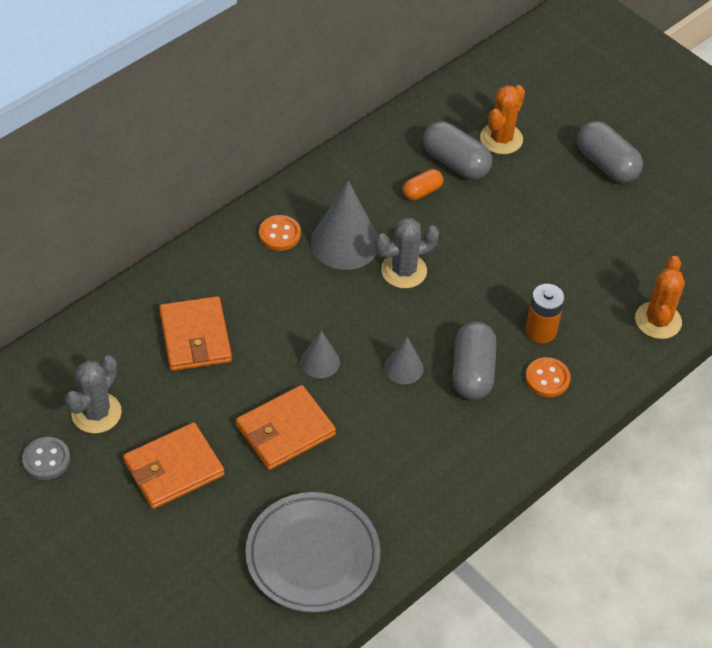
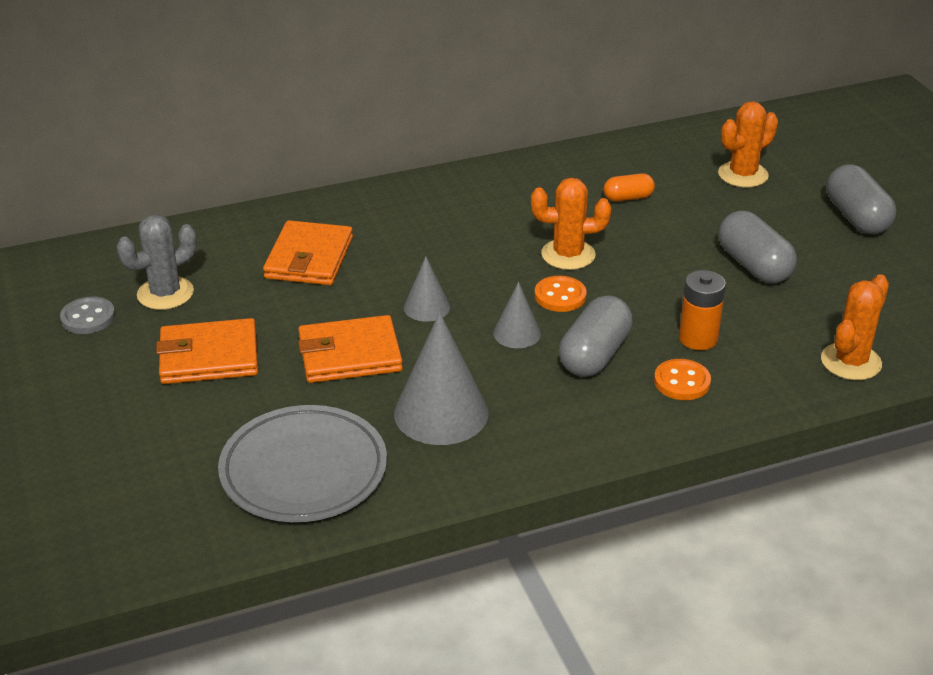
camera: 25 degrees right, 15 degrees down
(279, 234) = (452, 199): orange button -> orange button (560, 296)
(345, 242) = (517, 220): grey cone -> grey cone (441, 413)
(403, 271) = (568, 255): grey cactus -> orange cactus
(455, 163) = (679, 183): grey capsule -> grey capsule (753, 266)

